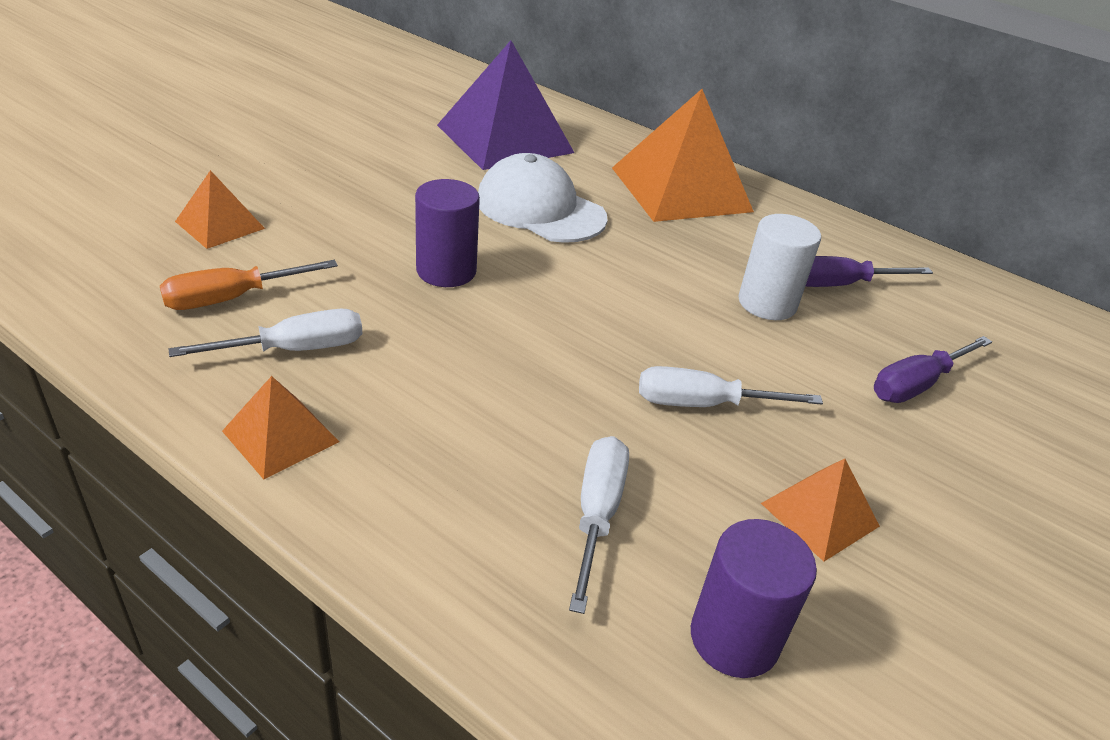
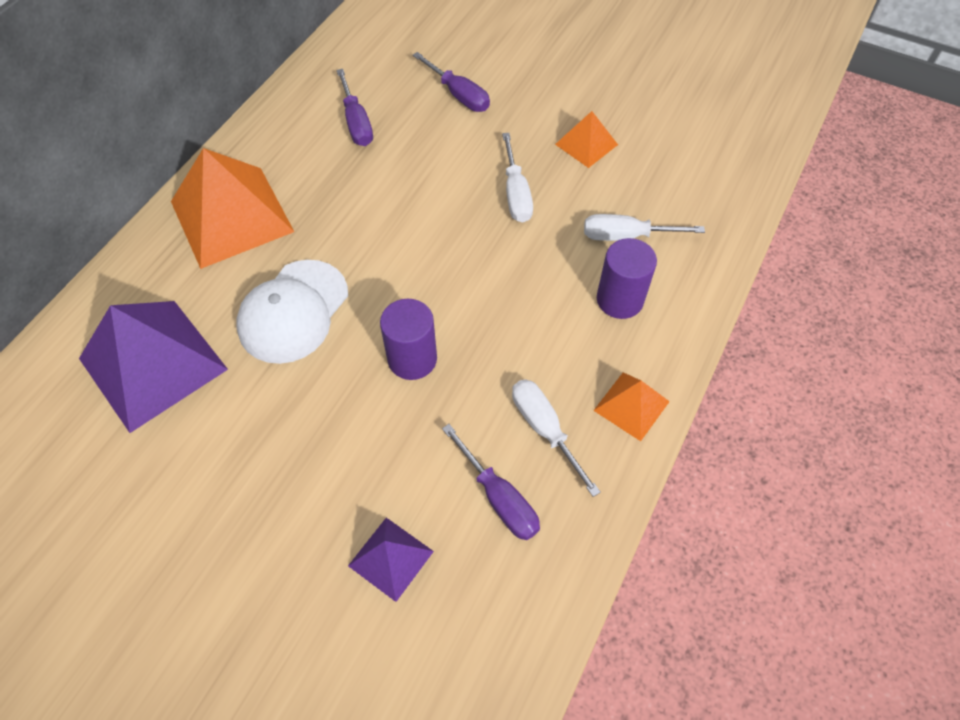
camera: 95 degrees left, 20 degrees up
(220, 225) = (391, 558): orange pyramid -> purple pyramid
(232, 298) = (498, 497): orange screwdriver -> purple screwdriver
(734, 638) = (679, 178): purple cylinder -> purple cylinder (620, 299)
(767, 303) = (393, 162): white cylinder -> none

